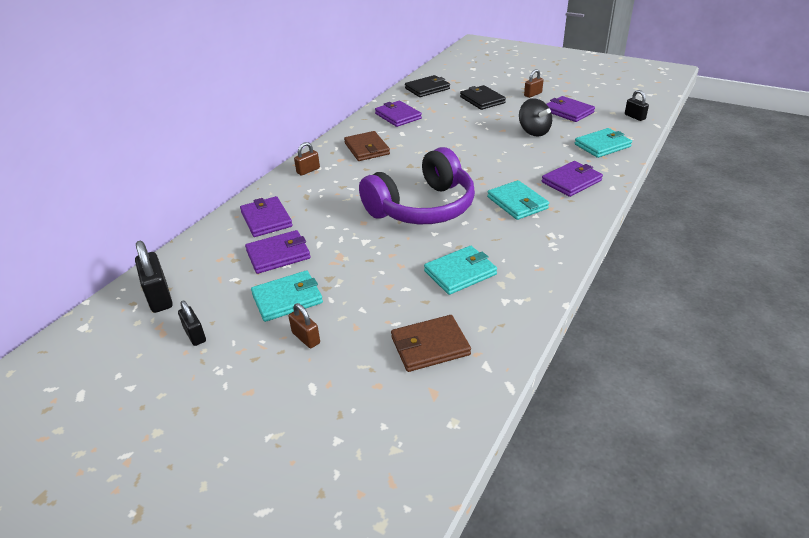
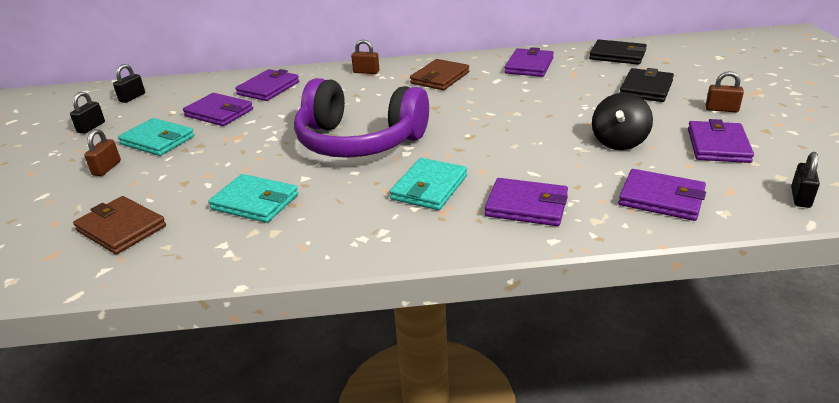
camera: 55 degrees right, 5 degrees down
(159, 297) = (132, 97): black padlock -> black padlock, size x0.61
(602, 145) = (661, 198): turquoise wallet -> purple wallet

